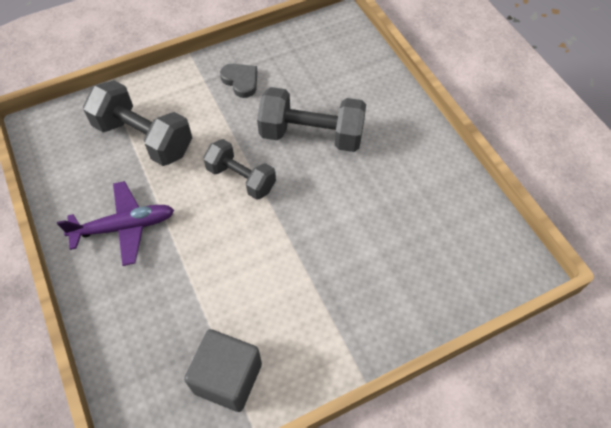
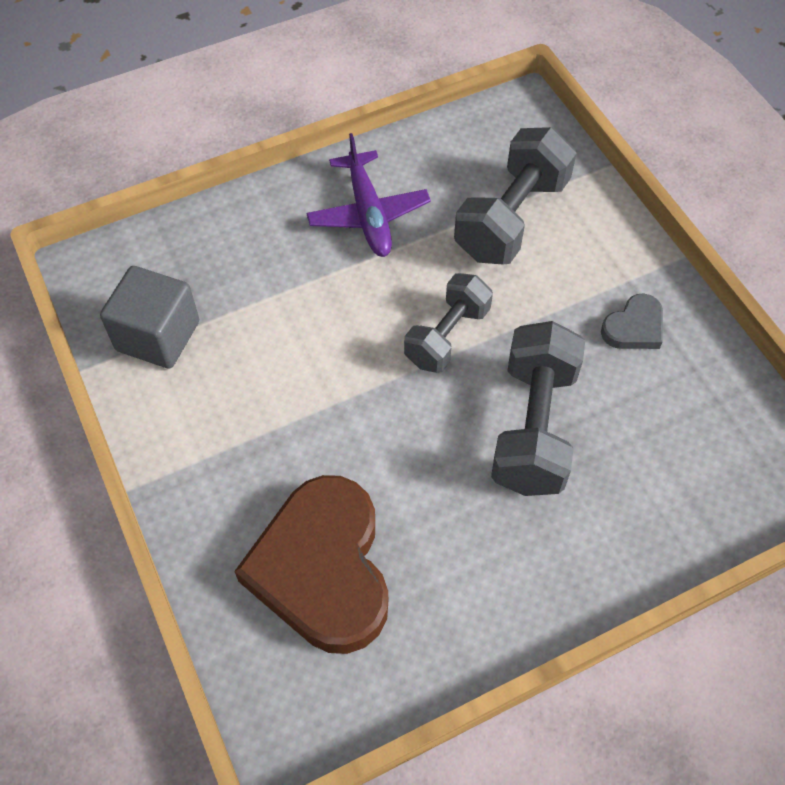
camera: 90 degrees right, 0 degrees up
(416, 250) = (322, 569): none -> brown heart

